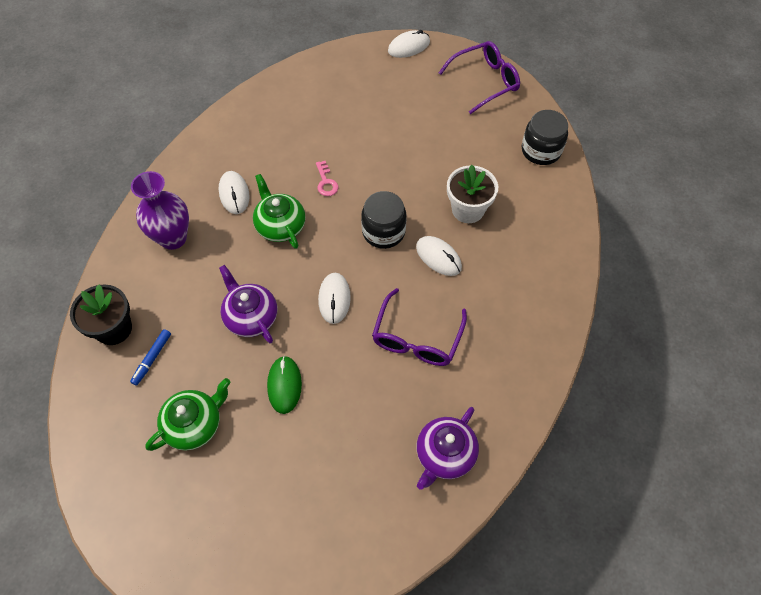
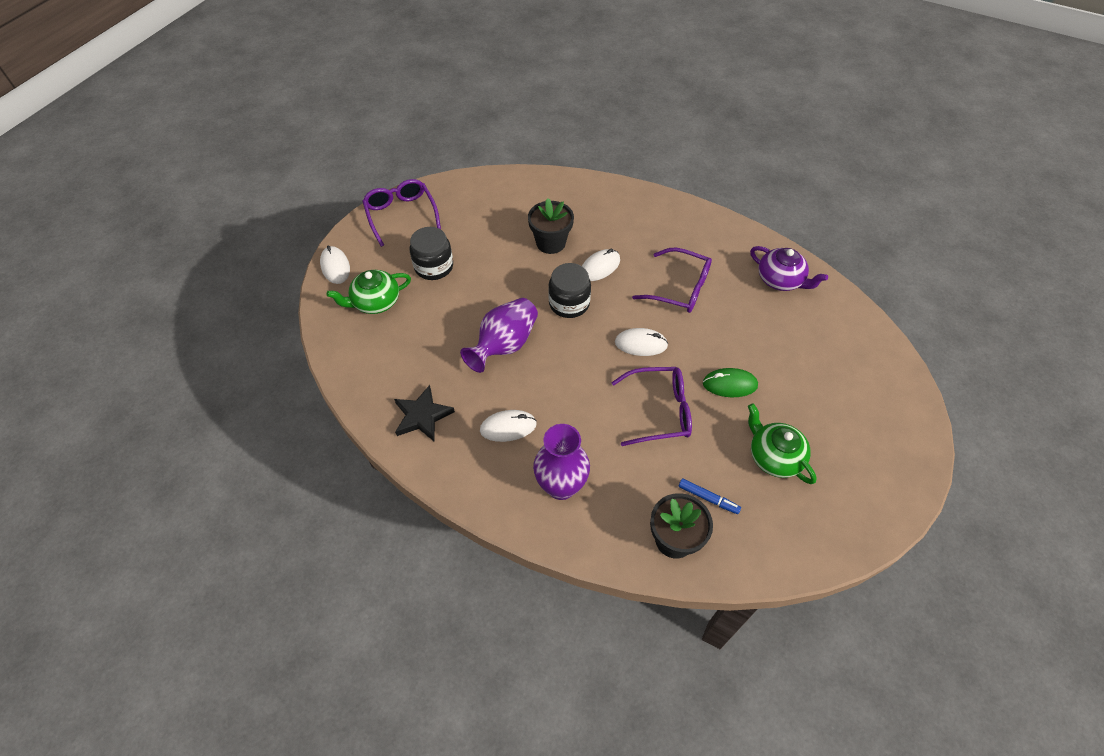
camera: 85 degrees left, 5 degrees down
(246, 132) = (422, 416): none -> black star
(251, 316) = (659, 411): purple teapot -> purple glasses
(280, 225) = (554, 385): green teapot -> green teapot (375, 302)
(326, 182) = (504, 345): pink key -> purple vase
(468, 209) = (551, 243): white flower pot -> black flower pot
(541, 150) = (492, 189): black jar -> black jar (434, 267)

